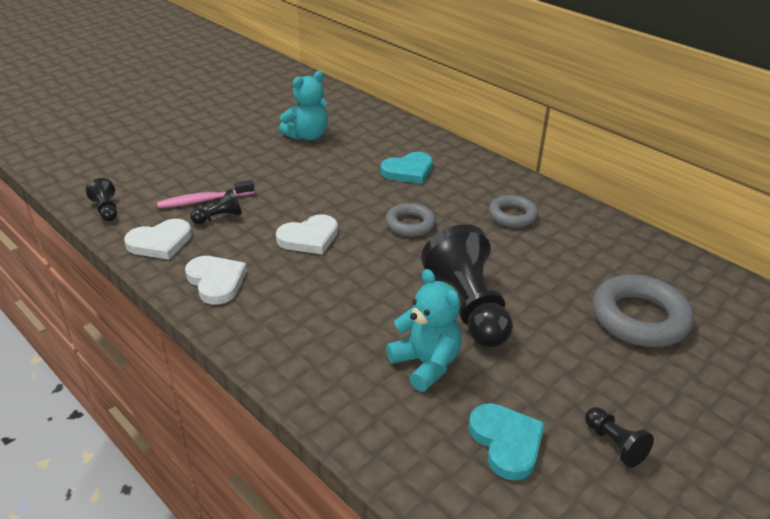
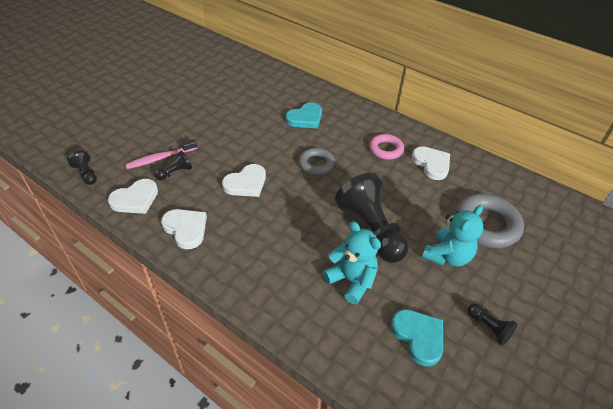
camera: 10 degrees left, 10 degrees up
(307, 136) = (225, 94): turquoise teddy bear -> turquoise teddy bear (447, 256)
(512, 215) = (386, 149): grey ring -> pink ring
(575, 238) = (431, 164): none -> white heart

